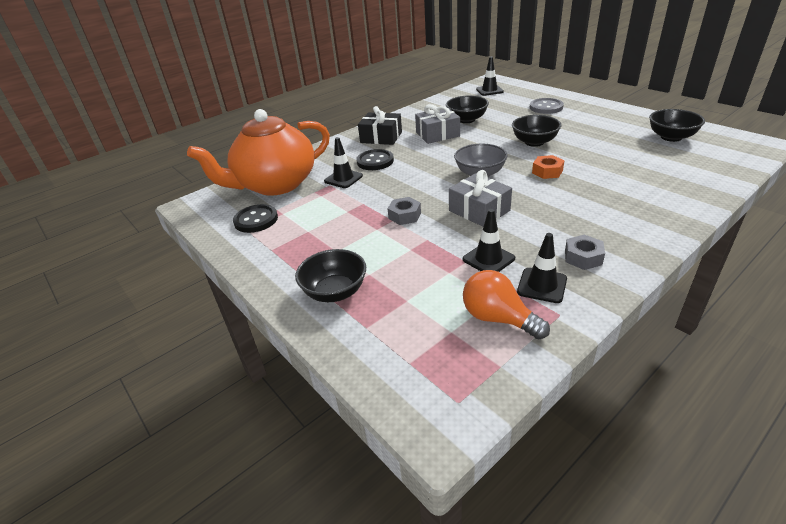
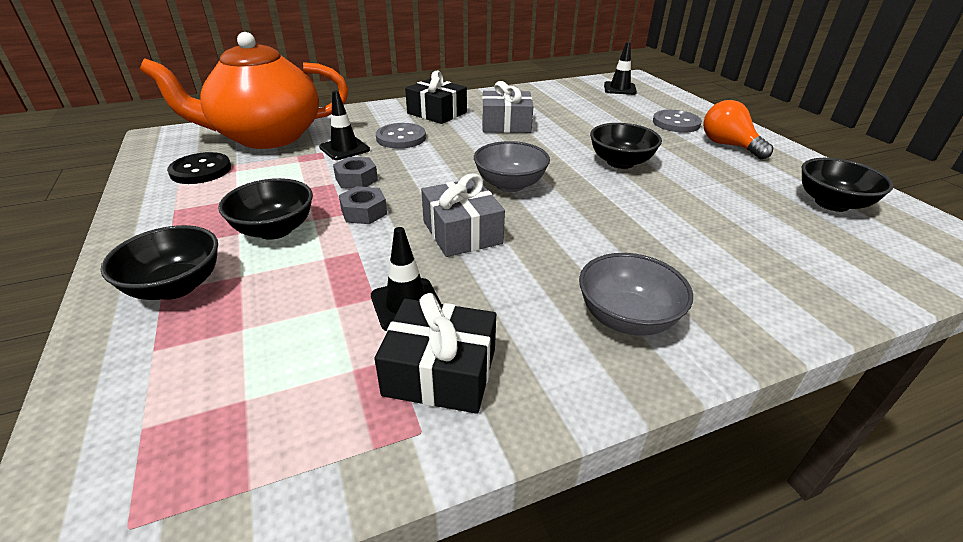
camera: 15 degrees right, 0 degrees up
(375, 161) = (401, 138): black button -> grey button
(466, 120) = (558, 115): black bowl -> black bowl (275, 230)
(498, 318) = (328, 403): orange light bulb -> orange light bulb (728, 145)
(542, 285) = (440, 372): black traffic cone -> black gift
(547, 171) = (603, 205): orange nut -> none
(583, 257) = (542, 347): grey nut -> grey nut (356, 179)
(613, 230) = (626, 318): none -> grey bowl

